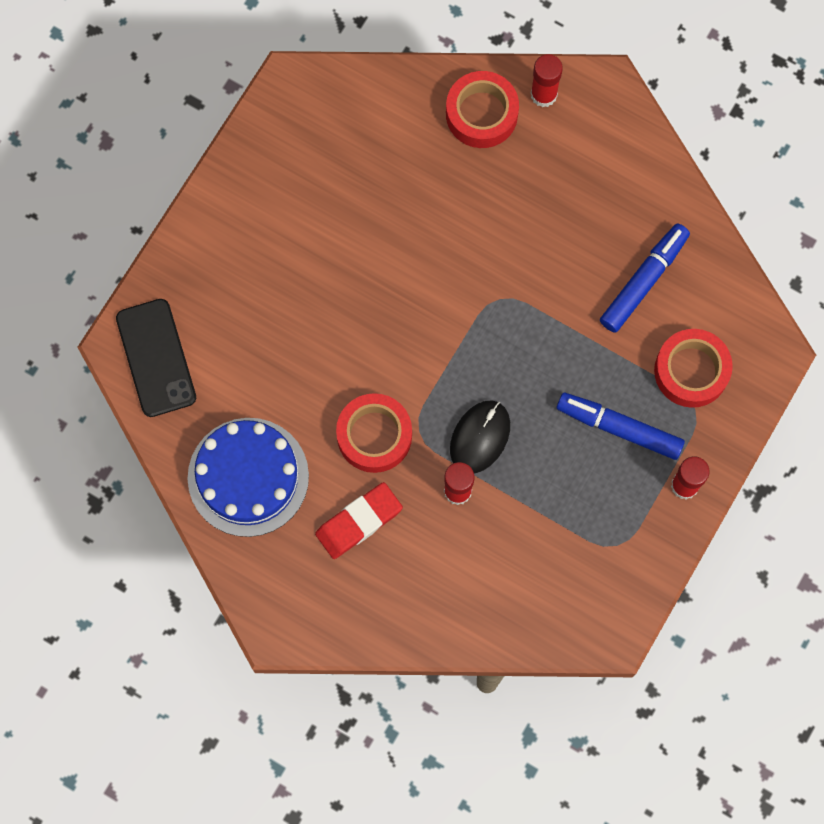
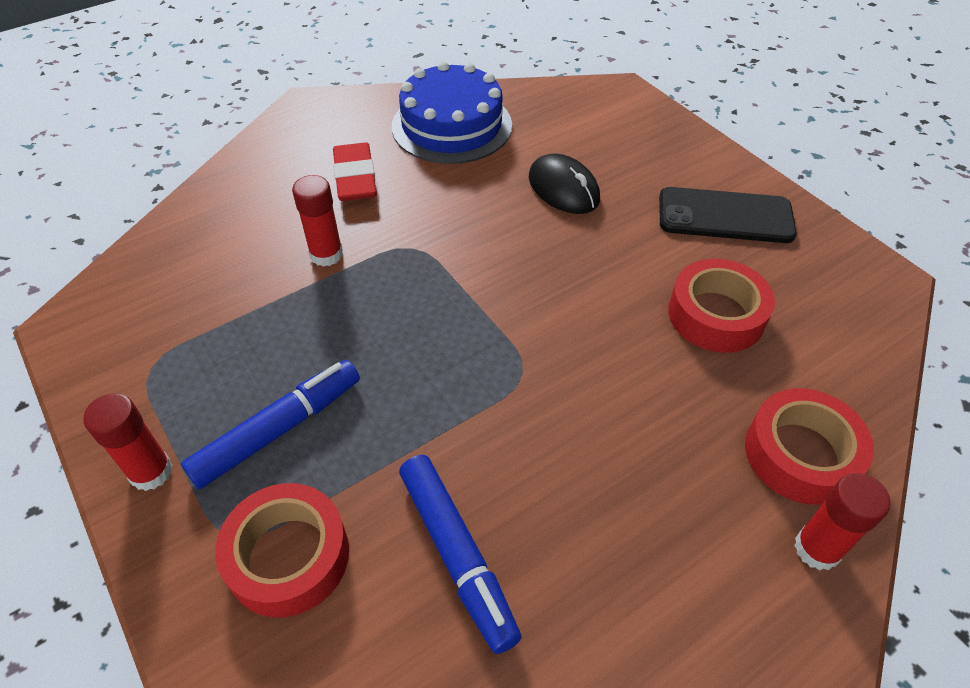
camera: 115 degrees right, 25 degrees down
(156, 358) = (599, 105): black phone -> black phone (725, 216)
(374, 436) = (431, 214): red tape -> red tape (716, 315)
(480, 437) = (368, 292): black mouse -> black mouse (563, 189)

